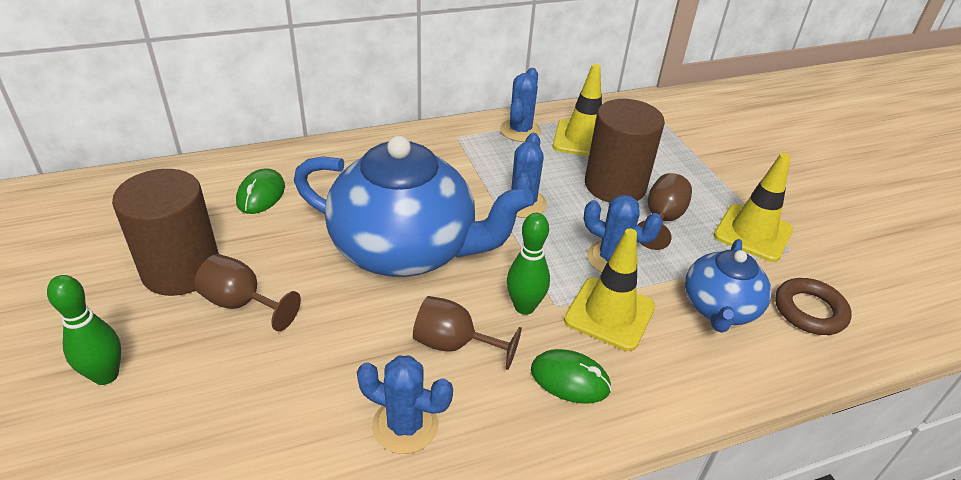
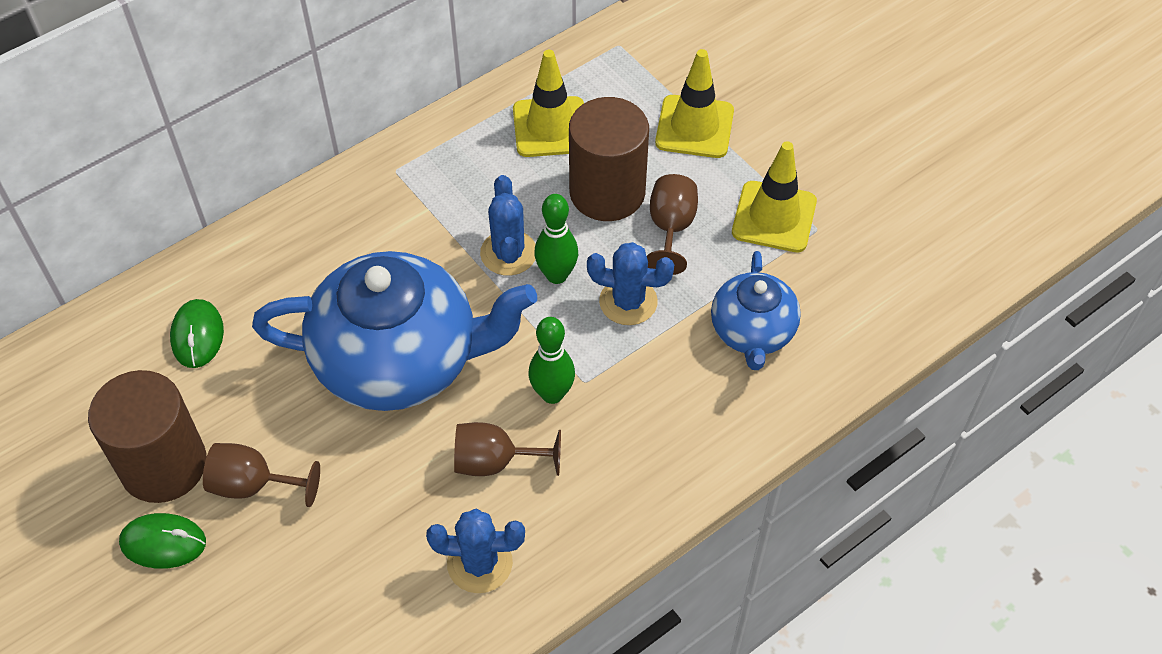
camera: 15 degrees left, 15 degrees up
(106, 375) = (160, 608): green bowling pin -> green bowling pin (556, 275)
(520, 130) = (469, 136): blue cactus -> none
(570, 379) = (621, 464): green mouse -> green mouse (163, 543)
(609, 314) = (642, 374): yellow traffic cone -> yellow traffic cone (694, 127)
(809, 311) = (844, 306): brown ring -> none

